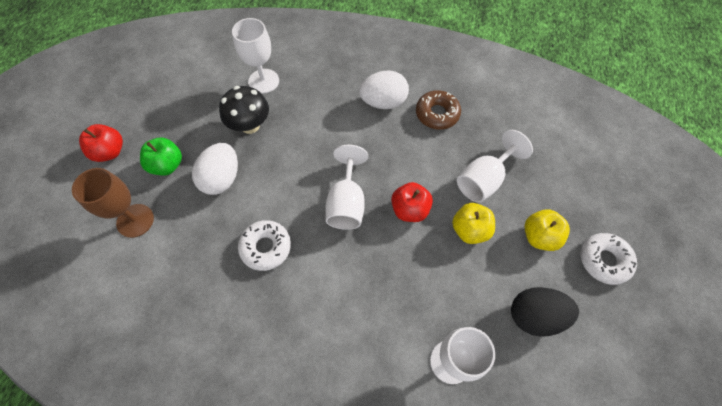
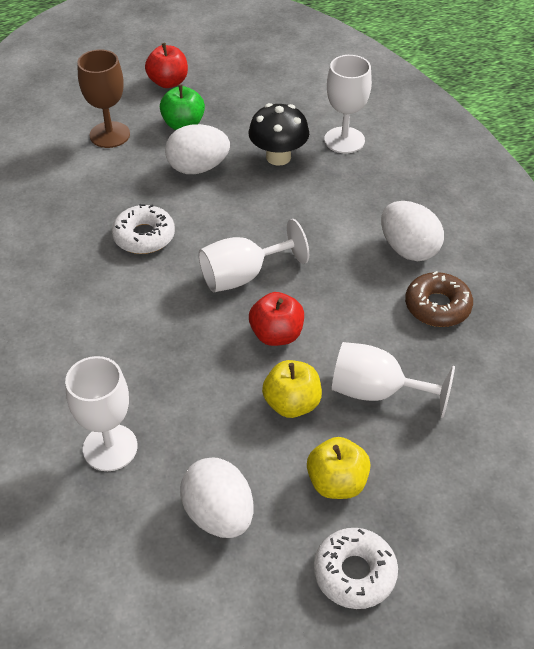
camera: 60 degrees right, 15 degrees down
(534, 316) = (219, 514): black egg -> white egg

